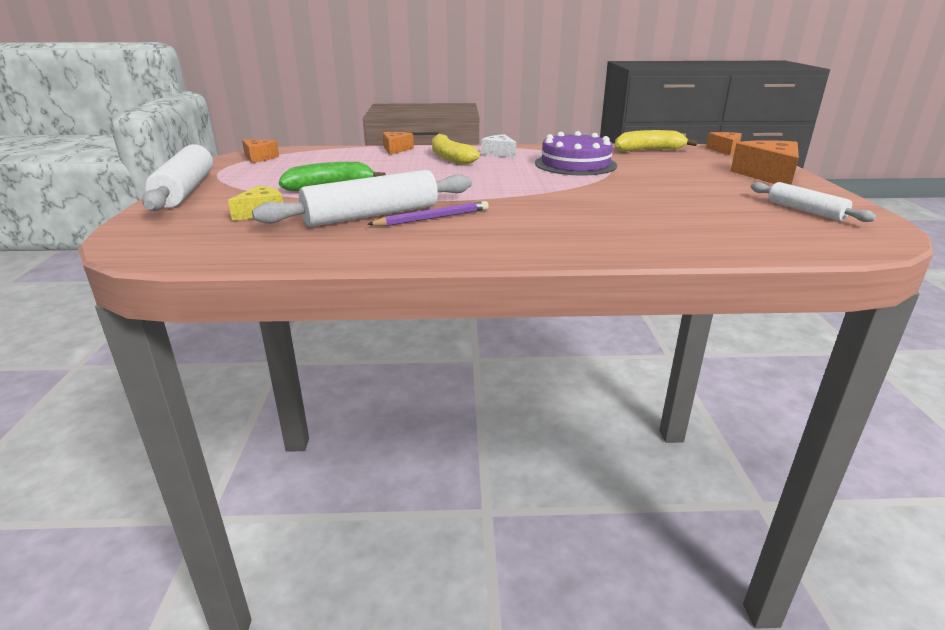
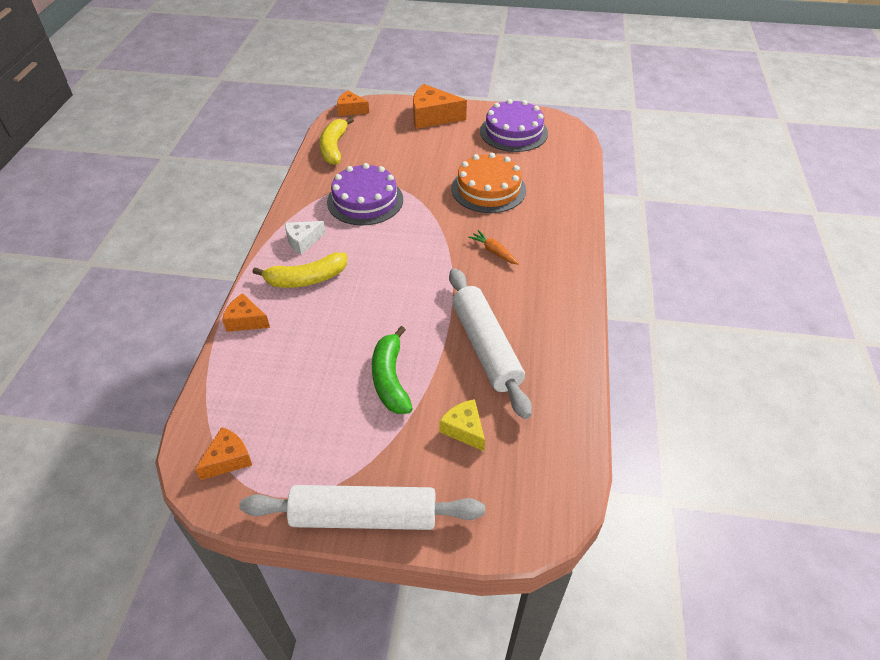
camera: 80 degrees left, 20 degrees up
(432, 218) = (500, 309): purple pencil -> none
(532, 211) = (494, 251): none -> orange carrot
(652, 204) = (488, 189): none -> orange cake
(805, 210) = (513, 132): white rolling pin -> purple cake

